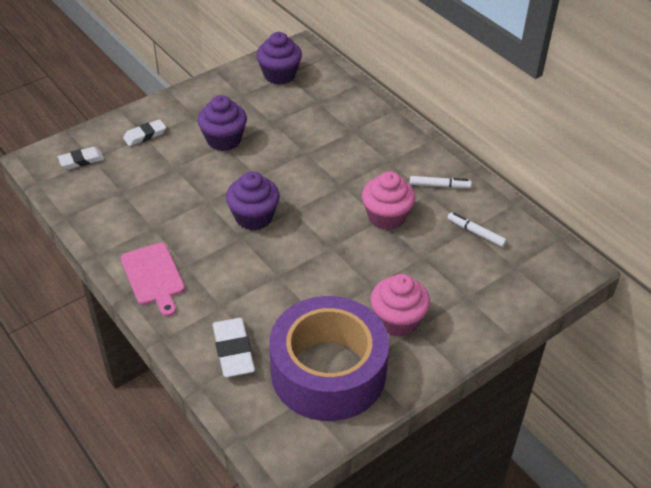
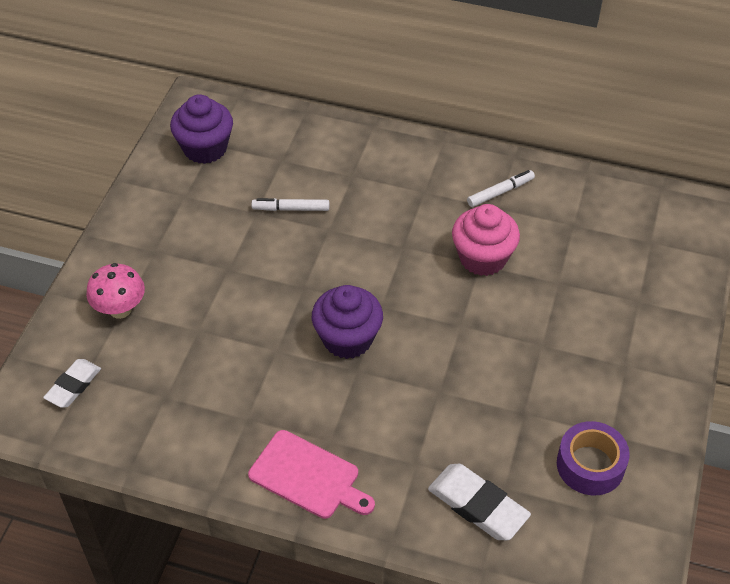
camera: 35 degrees left, 5 degrees up
(145, 135) = (120, 309): white eraser -> pink mushroom
(224, 140) = (221, 264): purple cupcake -> none
(328, 371) = (590, 465): purple tape -> purple tape, size x0.47
(398, 320) = (601, 367): pink cupcake -> none
(476, 233) = (582, 226): white marker -> white marker (291, 209)

